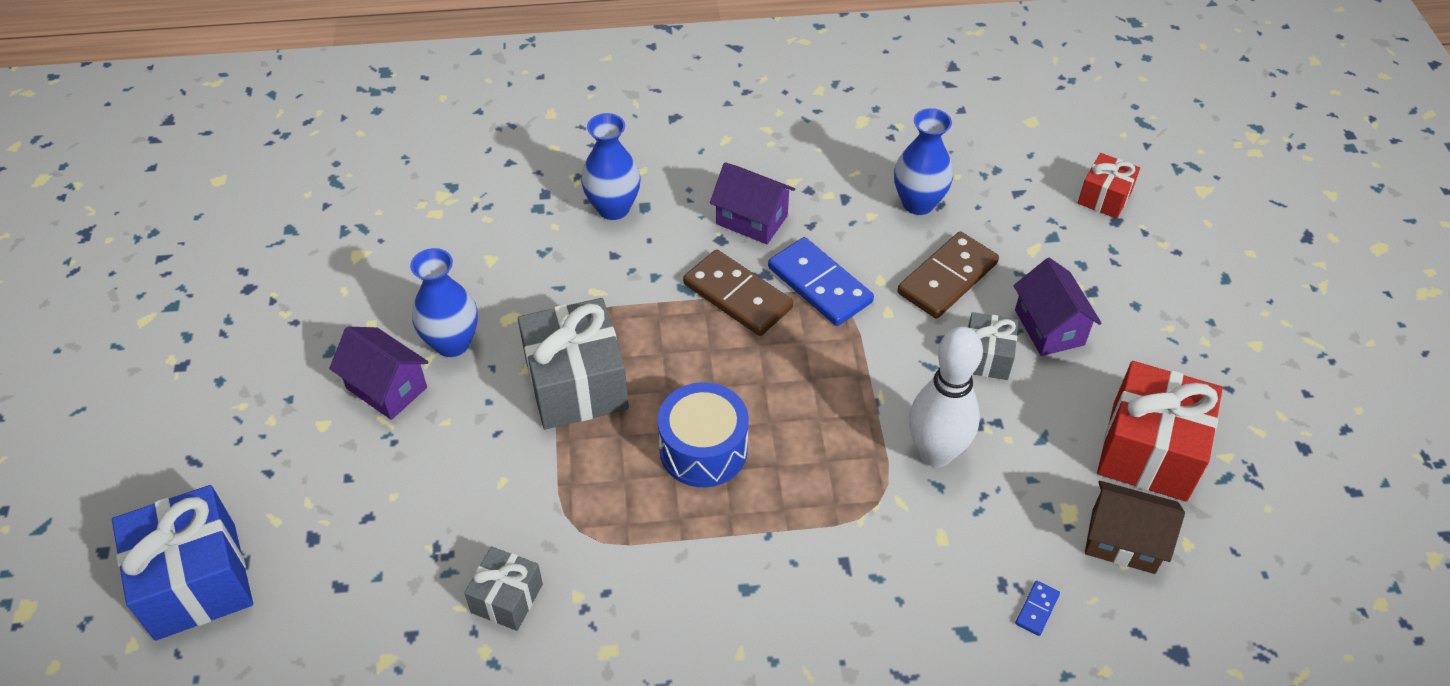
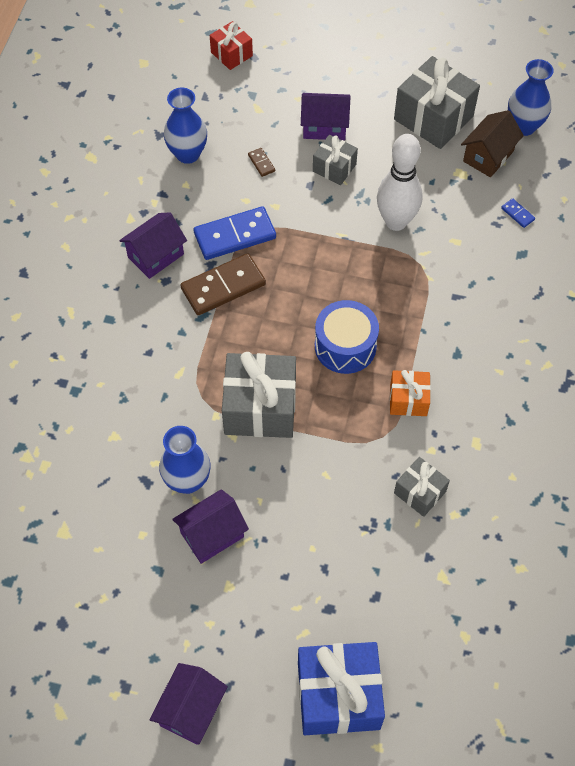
camera: 70 degrees left, 10 degrees up
(160, 434) = (191, 710): none -> purple house
(613, 208) = (101, 340): blue vase -> blue vase (523, 126)
(647, 546) = (408, 400): none -> orange gift
(947, 278) = (261, 163): brown domino -> brown domino, size x0.43
(1149, 451) = (433, 118): red gift -> grey gift

